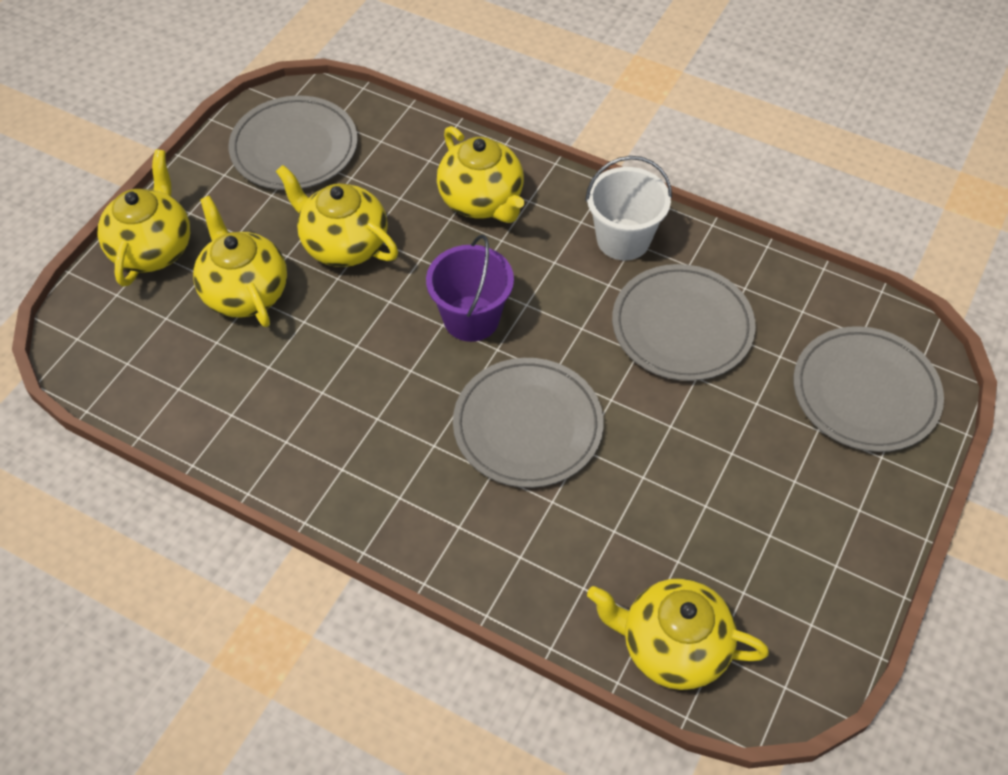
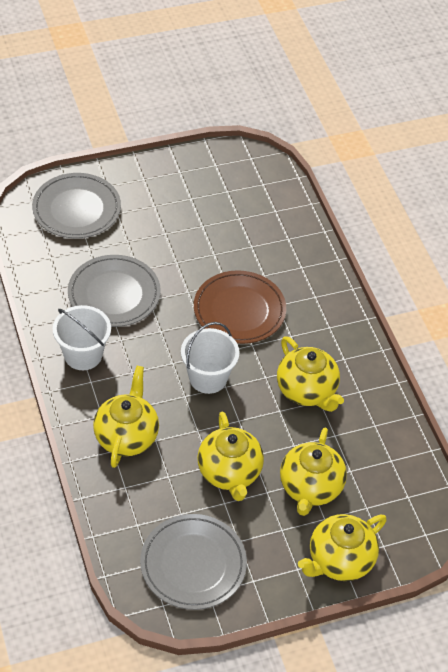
camera: 140 degrees left, 5 degrees down
(471, 318) = (208, 378): purple bucket -> white bucket
(527, 426) = (239, 310): grey plate -> brown plate
(672, 646) = (277, 197): yellow teapot -> yellow teapot (307, 391)

